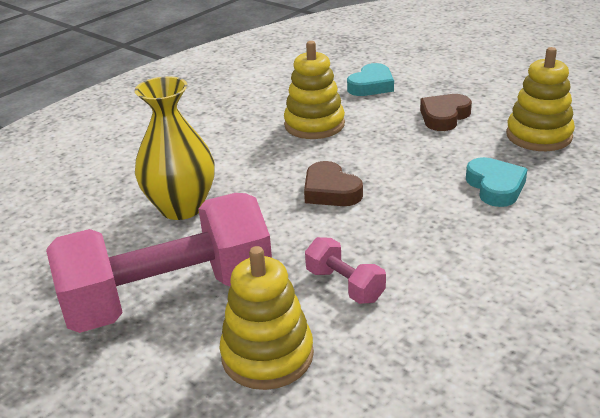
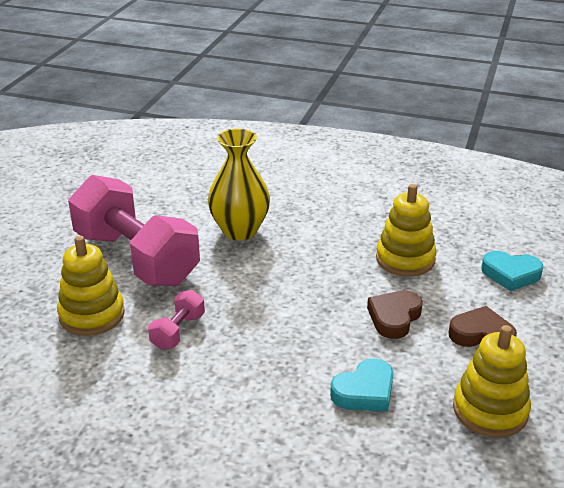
camera: 65 degrees right, 0 degrees up
(330, 191) = (301, 294): brown heart -> brown heart (394, 317)

